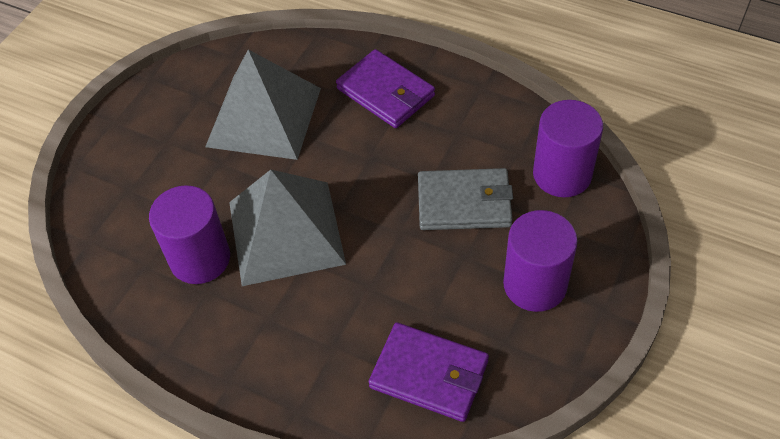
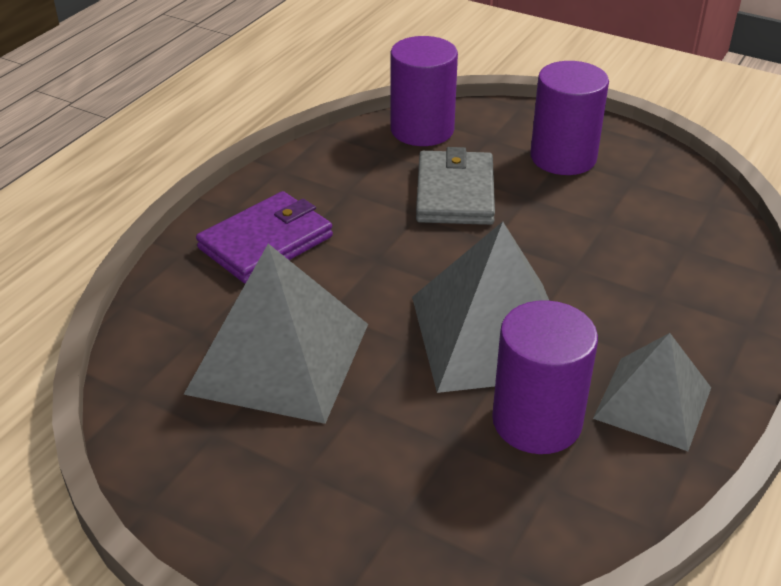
camera: 90 degrees left, 15 degrees down
(214, 330) = (653, 402): none -> grey pyramid
(429, 374) = (681, 229): purple wallet -> none

